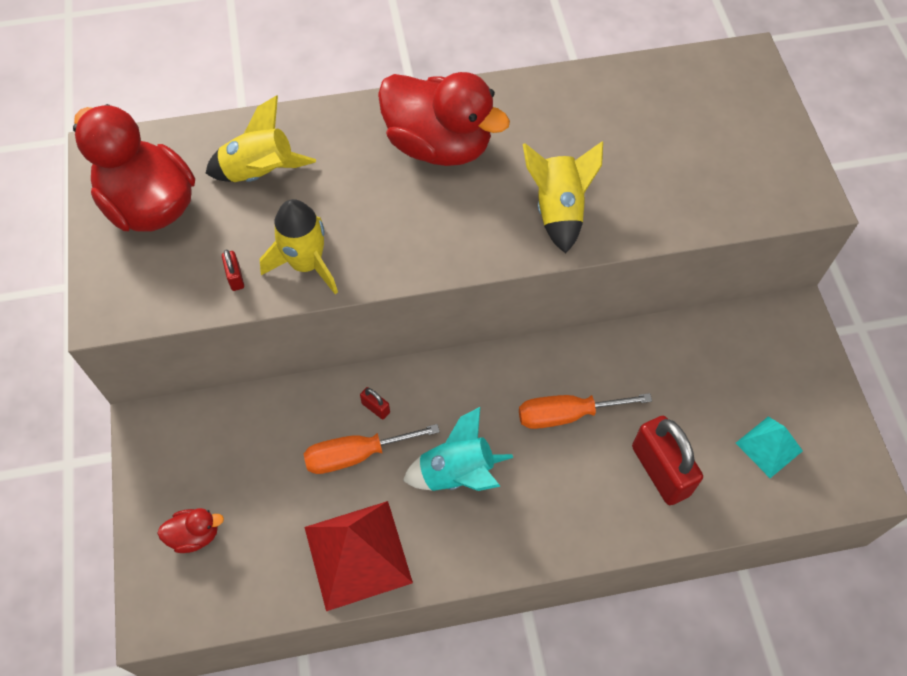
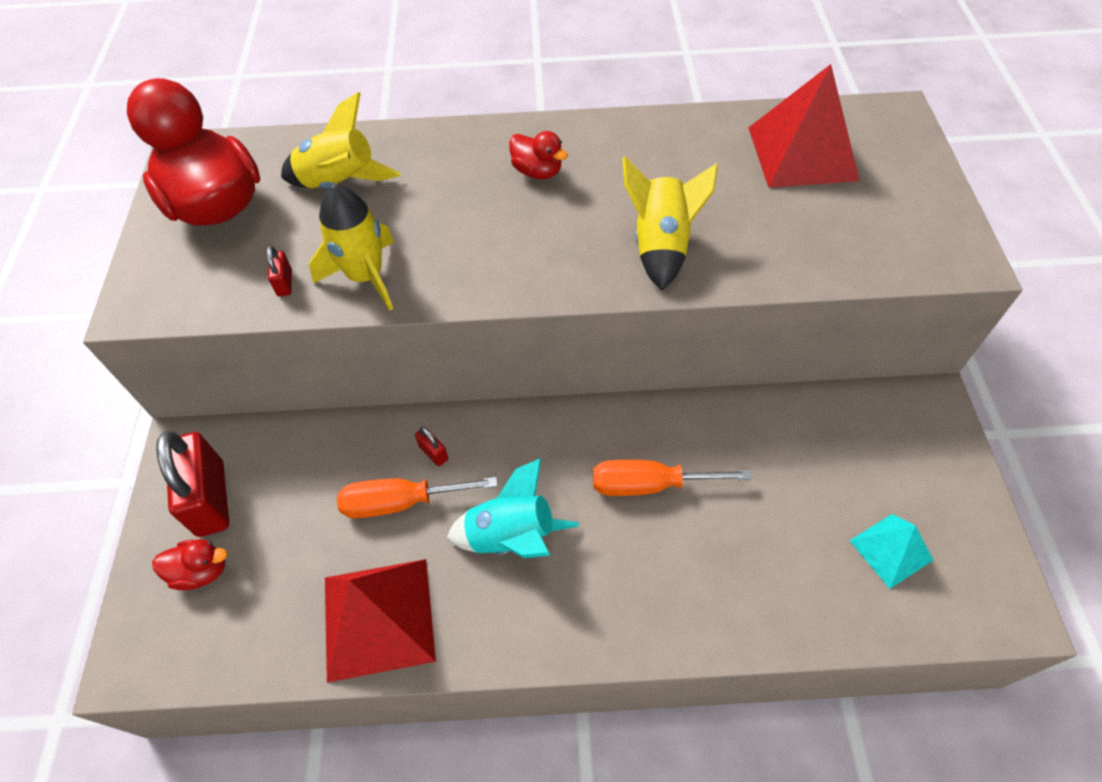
camera: 10 degrees right, 5 degrees down
(439, 145) = (537, 171): red duck -> red duck, size x0.45
(660, 470) = (754, 563): red padlock -> red padlock (211, 498)
(670, 107) = (802, 153): none -> red pyramid

